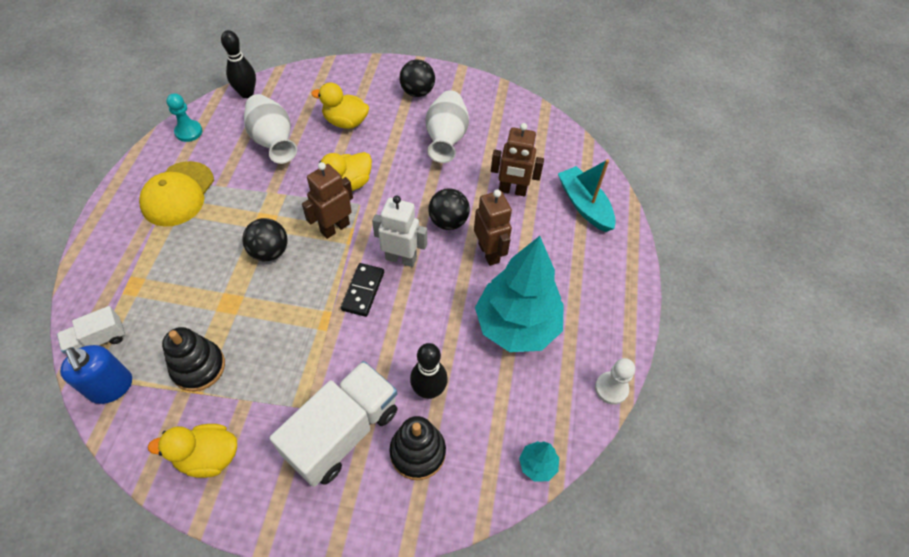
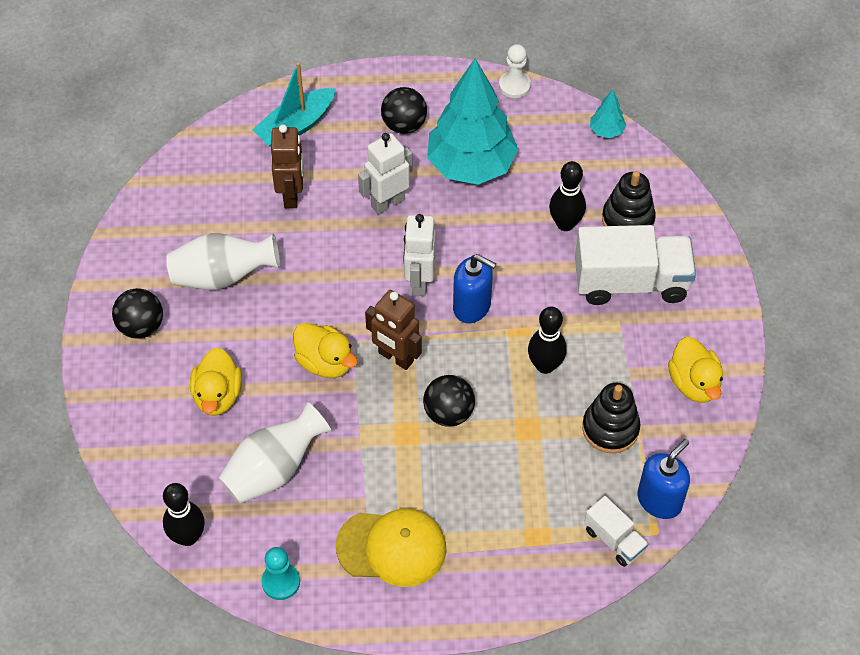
camera: 100 degrees left, 0 degrees up
(283, 332) = (545, 365): none -> black bowling pin
(342, 432) = (631, 282): white truck -> white truck turned 150 degrees clockwise
(363, 291) = (472, 306): black domino -> blue soap dispenser
(448, 221) = (355, 248): black ball -> black ball (404, 125)
(489, 253) = (387, 203): brown robot -> white robot

